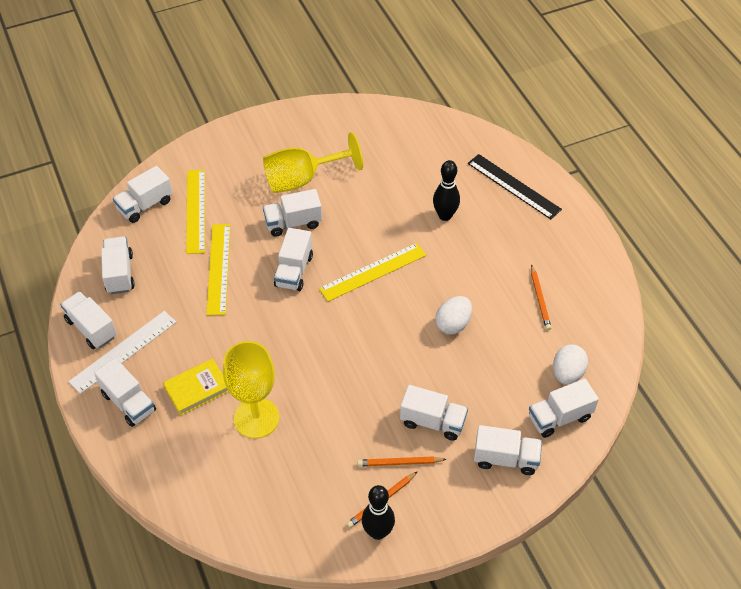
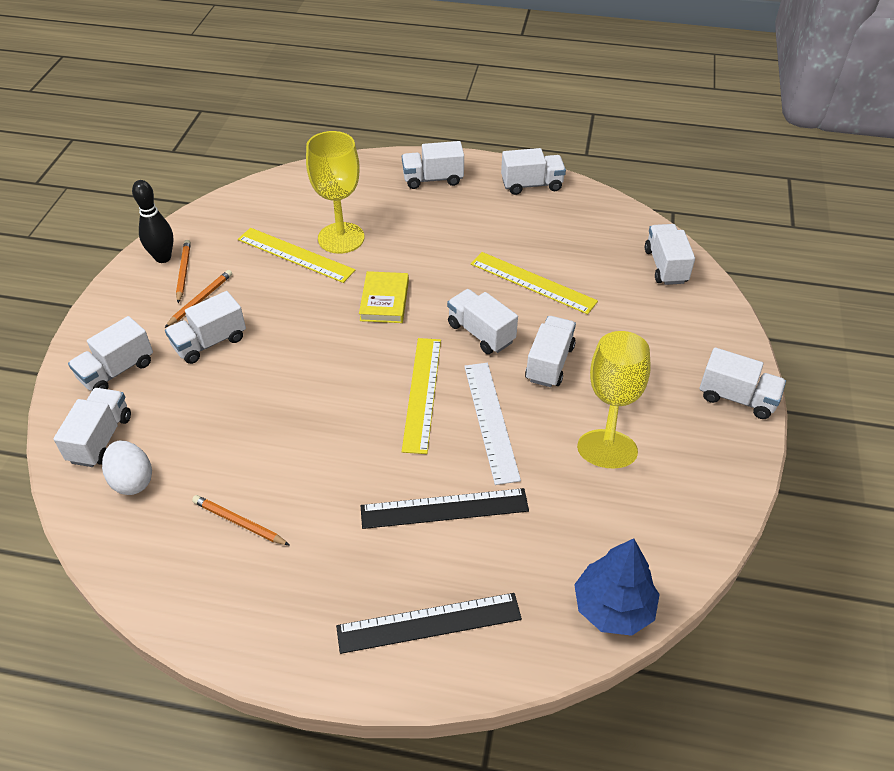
camera: 125 degrees right, 5 degrees down
(119, 273) = (583, 220): white truck -> white truck (737, 398)
(123, 351) = (488, 193): white ruler -> white ruler (490, 421)
(196, 211) = (629, 298): yellow ruler -> yellow ruler (295, 255)
(197, 389) = (407, 218): yellow book -> yellow book (384, 300)
(440, 126) = (613, 607): none -> blue tree
(445, 215) = (444, 508): black bowling pin -> black ruler
(453, 324) = (291, 421): white egg -> none

